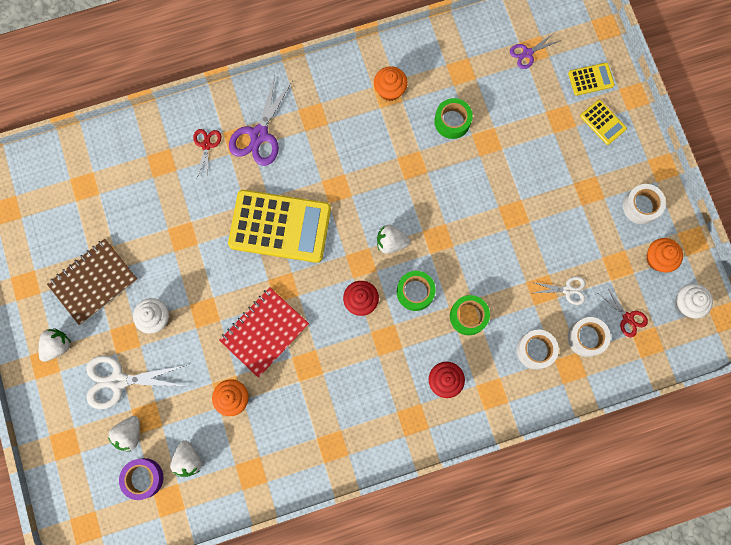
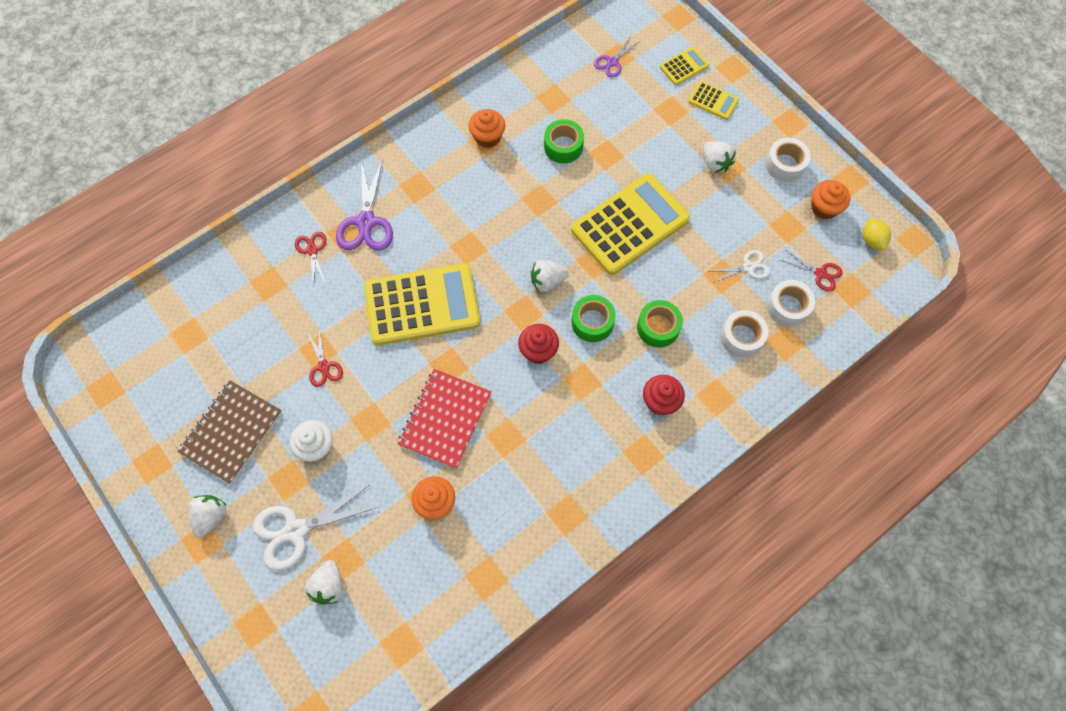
camera: 20 degrees left, 10 degrees down
(143, 478) = (363, 630): purple tape -> none
(183, 252) = (324, 366): none -> red scissors
(188, 459) = (408, 589): white strawberry -> white strawberry (715, 163)
(481, 215) = (630, 224): none -> yellow calculator
(687, 303) = (872, 240): white cupcake -> yellow lemon

